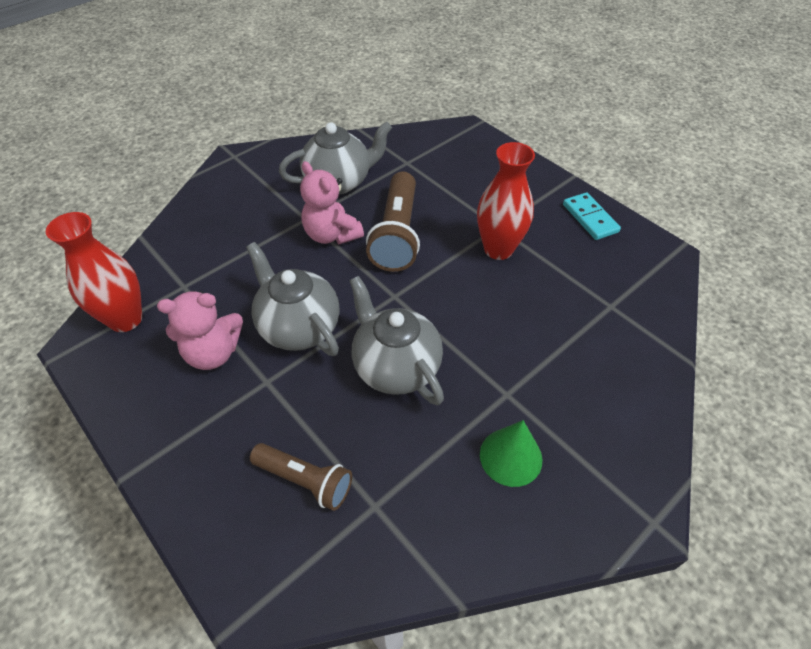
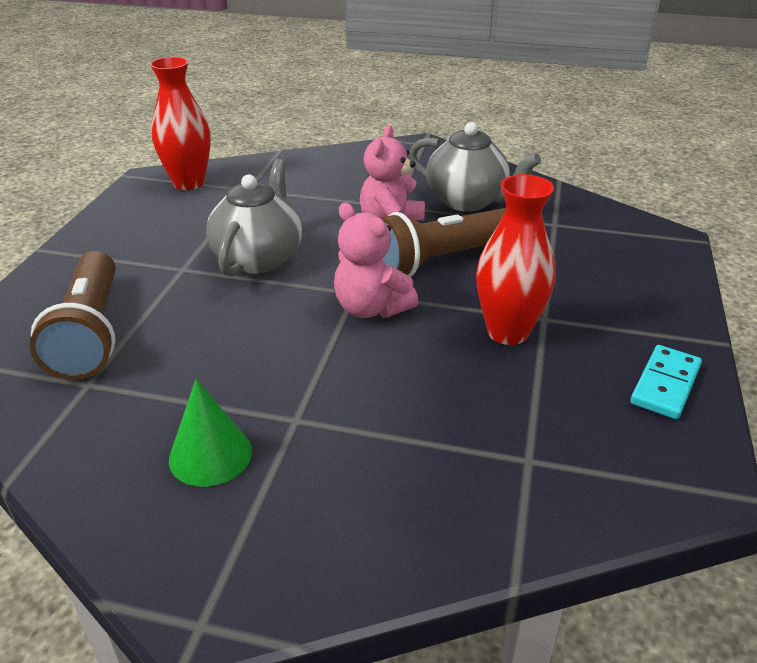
camera: 55 degrees right, 15 degrees down
(213, 353) = (190, 232): pink teddy bear -> pink teddy bear (371, 308)
(305, 480) = (91, 333): brown flashlight -> brown flashlight, size x1.59
(396, 367) = (263, 330): grey teapot -> none

